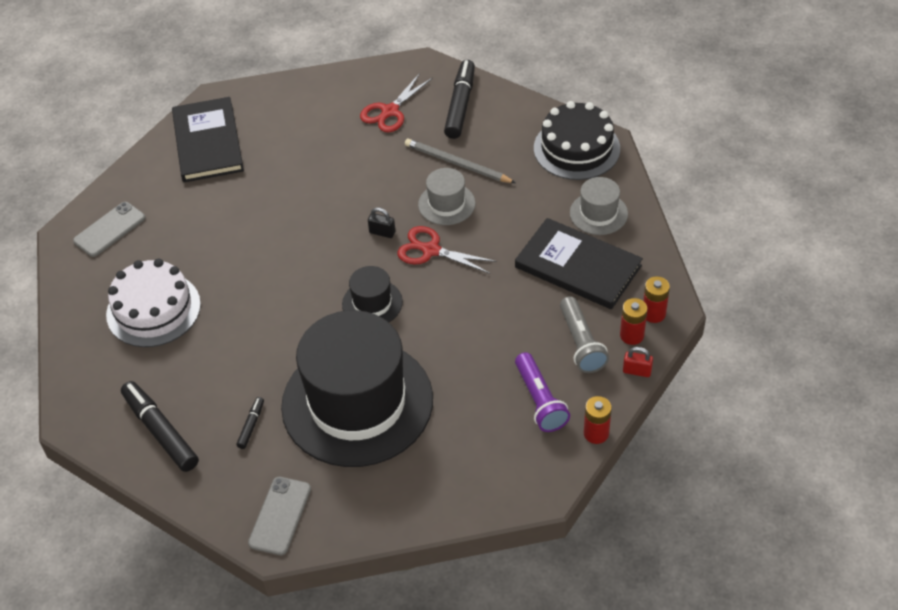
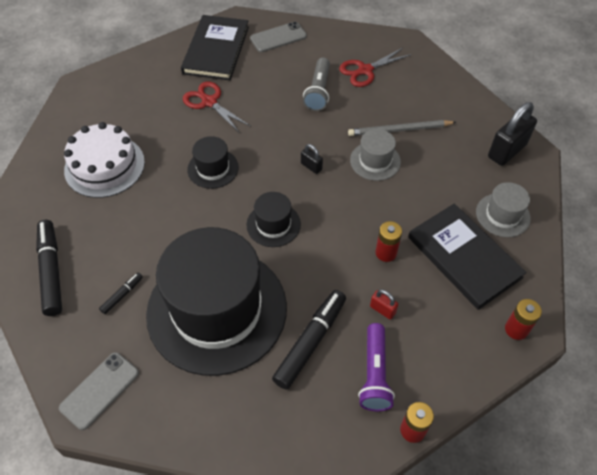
camera: 20 degrees right, 5 degrees up
(109, 229) = (109, 92): grey phone -> grey phone (278, 37)
(277, 270) = (213, 168): none -> black hat
(431, 250) = (343, 196): red scissors -> red scissors (209, 102)
(457, 163) = (399, 130): grey pencil -> grey pencil turned 60 degrees counterclockwise
(460, 105) = (424, 83): black marker -> black marker (310, 342)
(576, 148) = (507, 151): black cake -> black padlock
(581, 343) = (436, 332): grey flashlight -> grey flashlight (318, 91)
(632, 335) = (487, 343): red battery -> red battery (386, 253)
(637, 371) = (477, 381): red padlock -> red padlock (382, 310)

